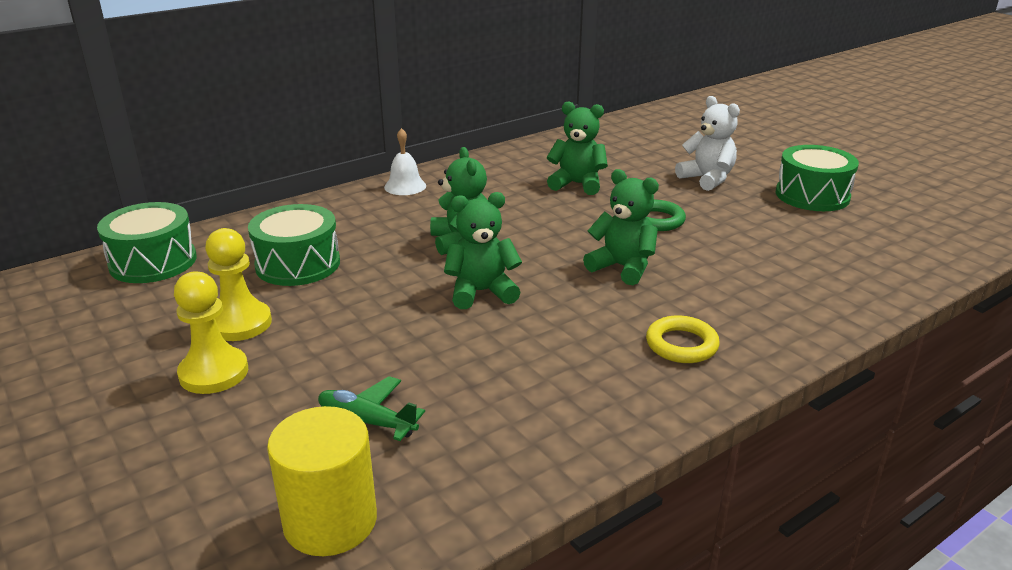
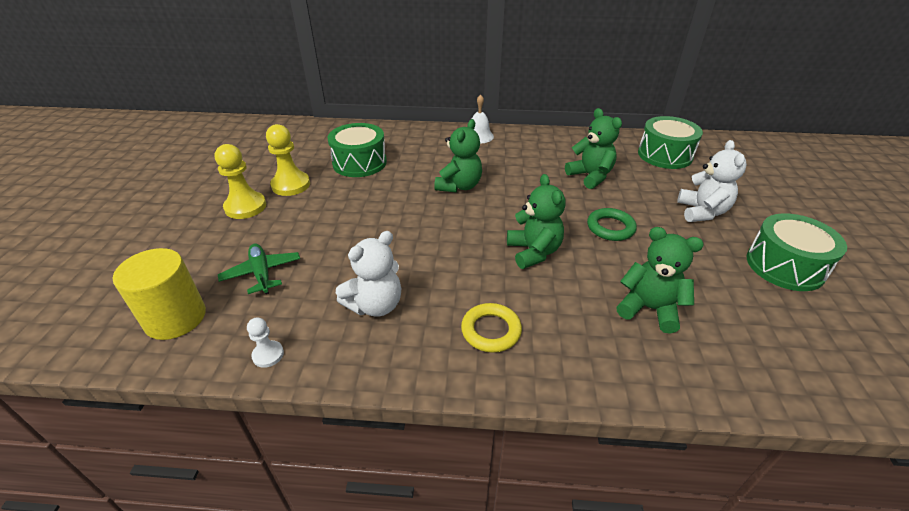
camera: 40 degrees right, 10 degrees up
(153, 262) = (304, 133): green drum -> green drum (664, 155)
(481, 292) = (424, 225): green teddy bear -> green teddy bear (649, 309)
(508, 482) = (268, 355): none -> white pawn
(547, 382) = (375, 305): none -> white teddy bear

